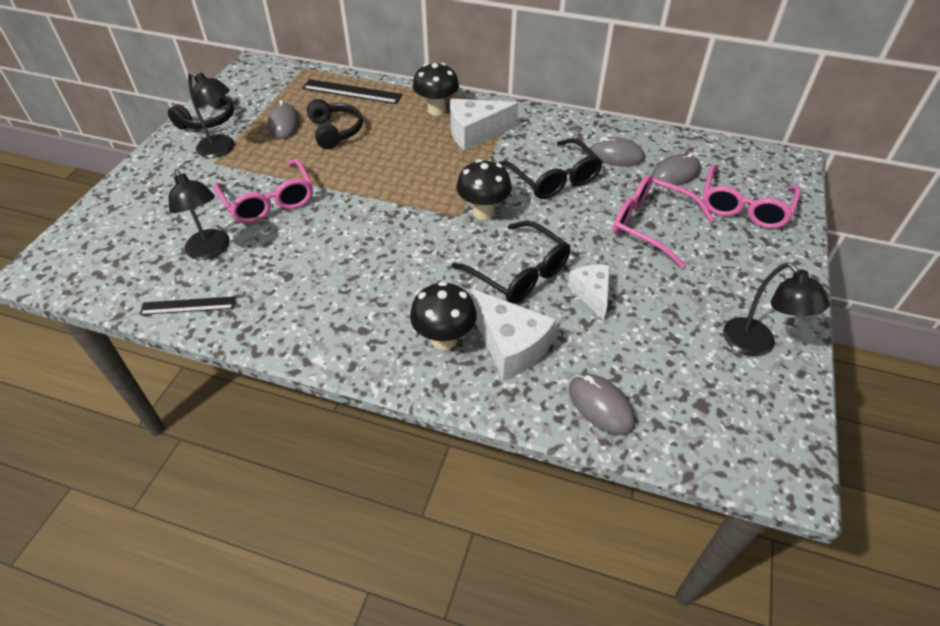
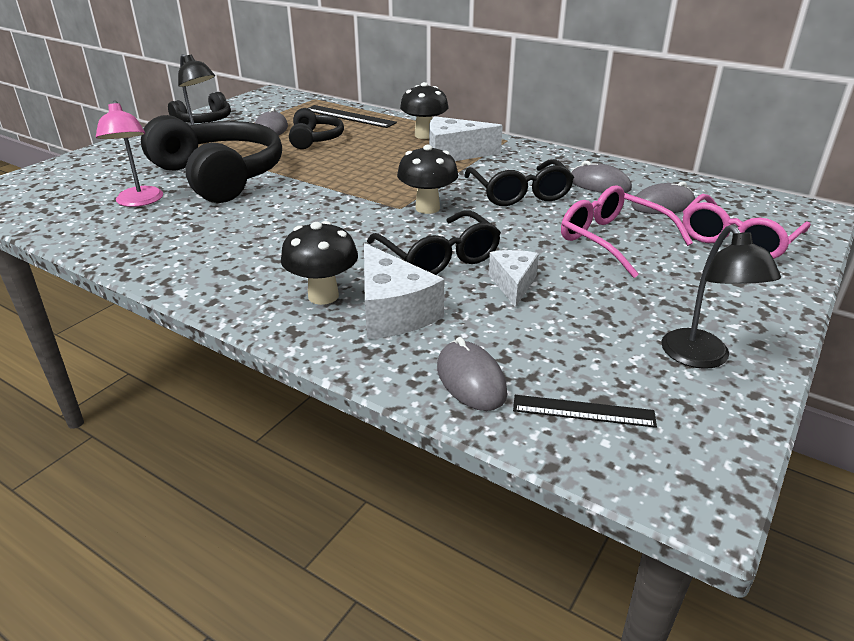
camera: 15 degrees right, 15 degrees down
(188, 306) = (88, 235): black ruler -> black ruler (583, 411)
(211, 251) = (139, 201): black lamp -> pink lamp
(269, 201) = (219, 176): pink glasses -> black headphones

